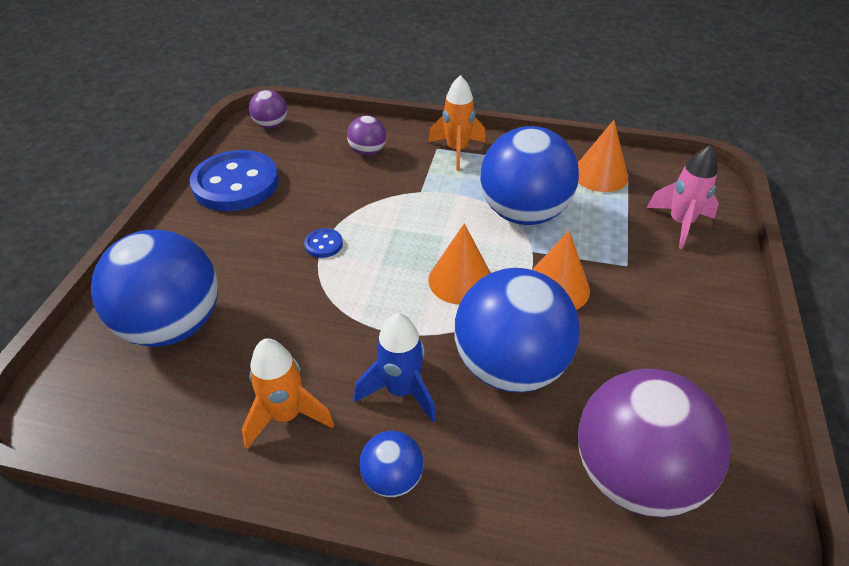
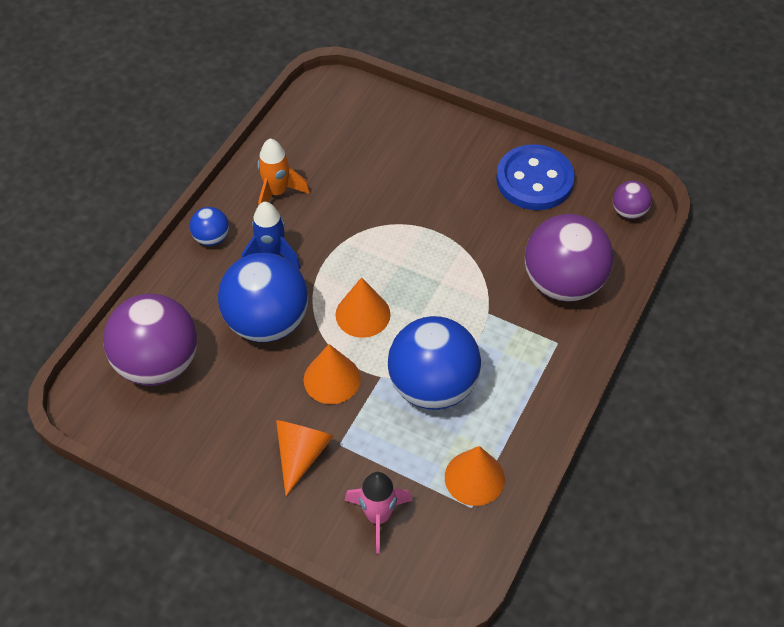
camera: 105 degrees right, 10 degrees up
(173, 325) = (376, 139): blue ball -> none
(323, 244) = (434, 231): blue button -> none
(368, 152) = (563, 283): purple ball -> purple ball, size x2.15
(457, 151) = (548, 359): orange rocket -> none
(658, 291) = (301, 454): none -> orange cone

